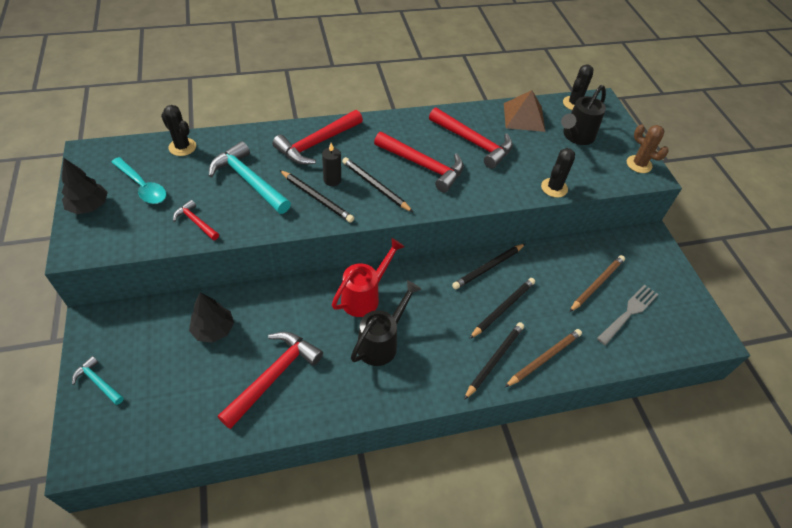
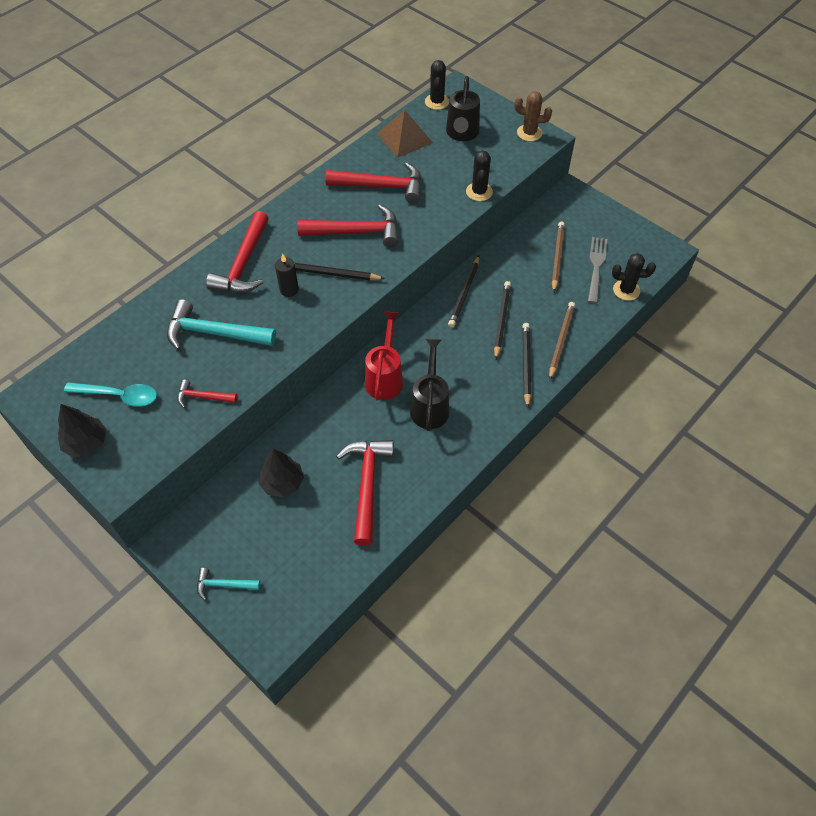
camera: 30 degrees left, 5 degrees up
(182, 147) = (118, 338): black cactus -> black cactus (626, 290)
(316, 198) = (290, 313): black pencil -> none

